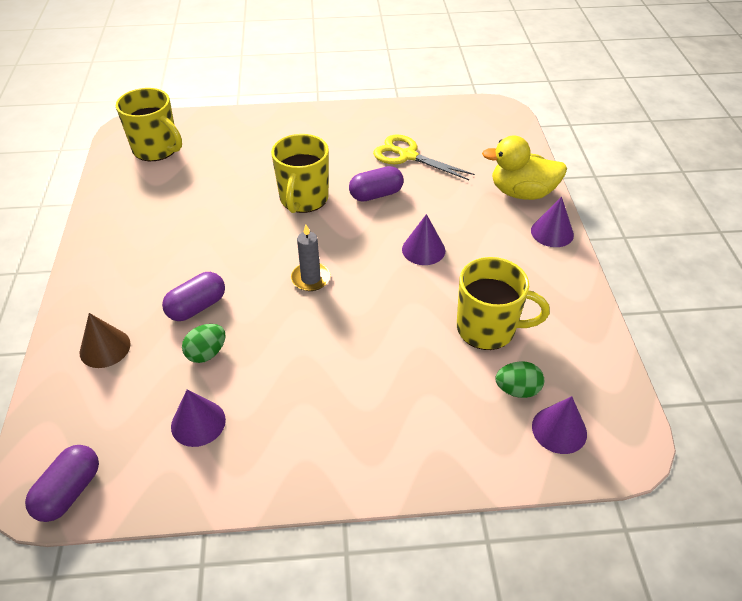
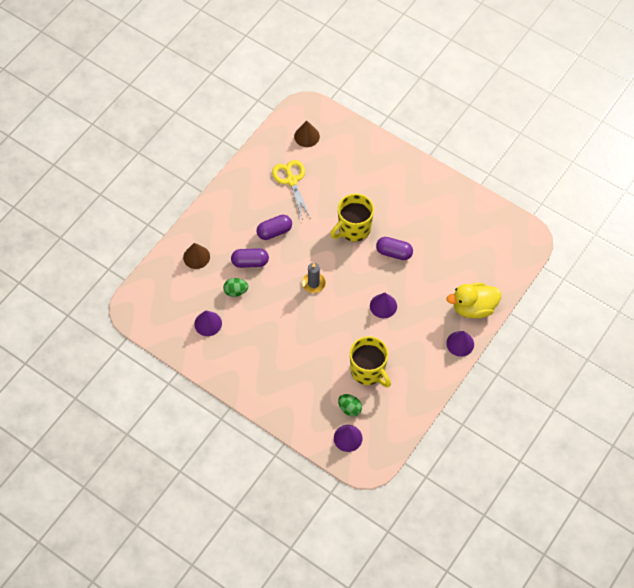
camera: 40 degrees right, 15 degrees up
(69, 491) = (142, 318): purple capsule -> purple capsule (274, 231)
(157, 149) = (306, 136): yellow mug -> brown cone
(407, 156) = (438, 236): yellow scissors -> yellow scissors (291, 180)
(522, 193) = (473, 307): yellow duck -> yellow duck turned 60 degrees counterclockwise

